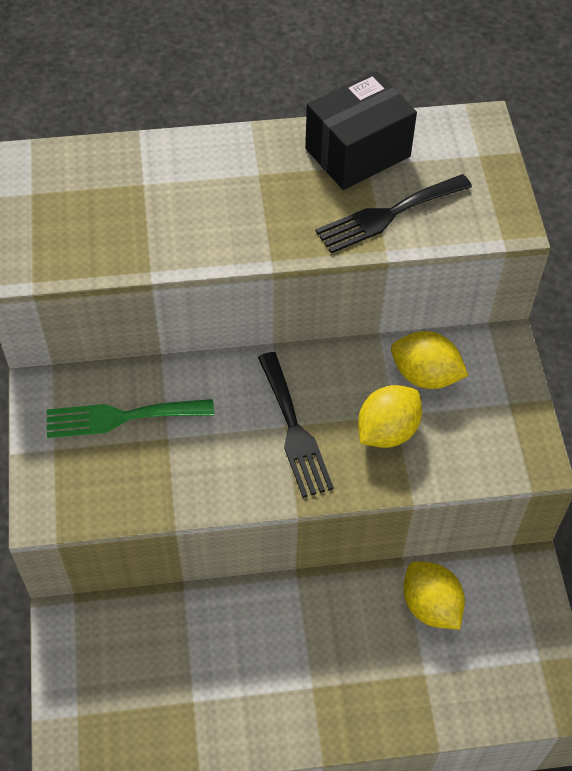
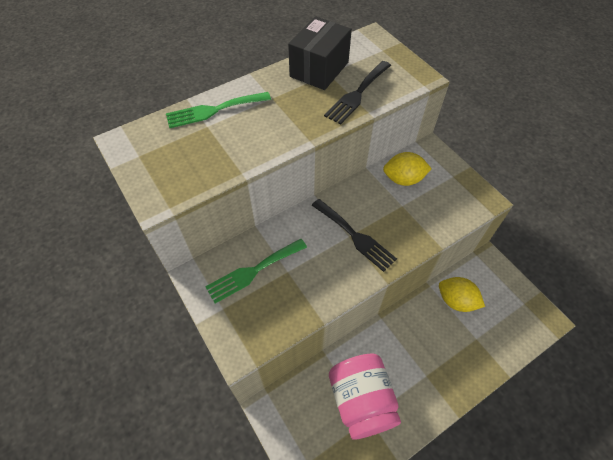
camera: 25 degrees left, 0 degrees up
(166, 163) = (214, 110): none -> green fork
(196, 674) = (361, 401): none -> pink jar
(387, 431) = (404, 216): yellow lemon -> none

